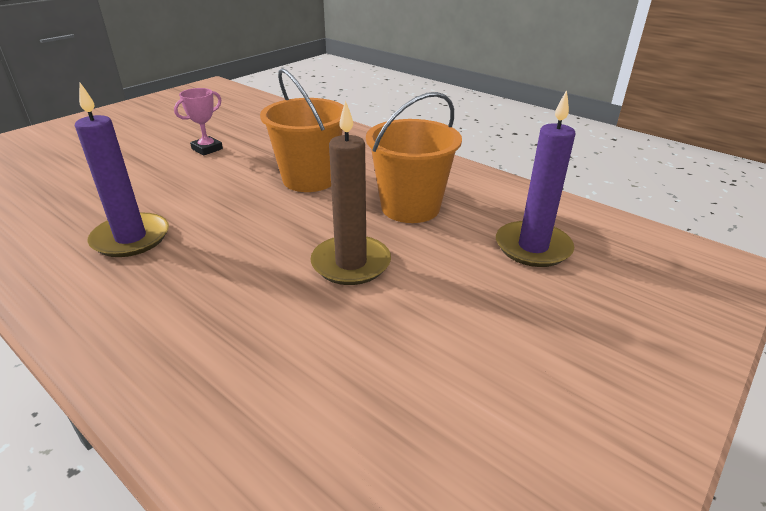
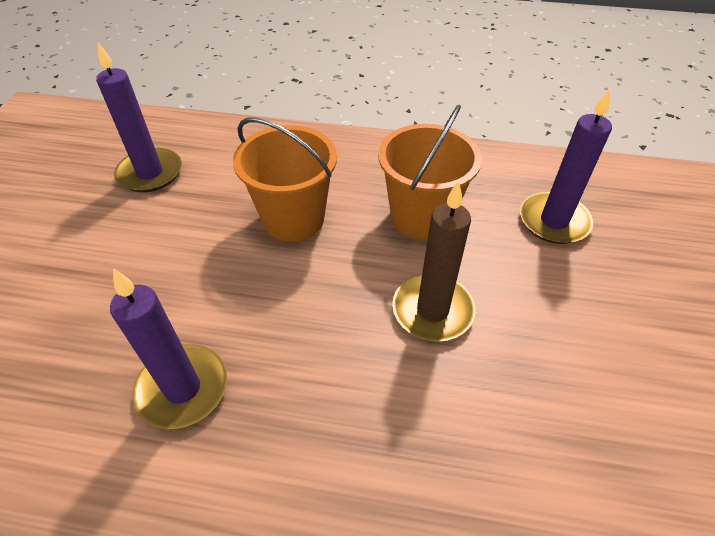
camera: 30 degrees left, 15 degrees up
(207, 149) = (133, 219): pink trophy -> none
(245, 130) = (150, 173): none -> purple candle

